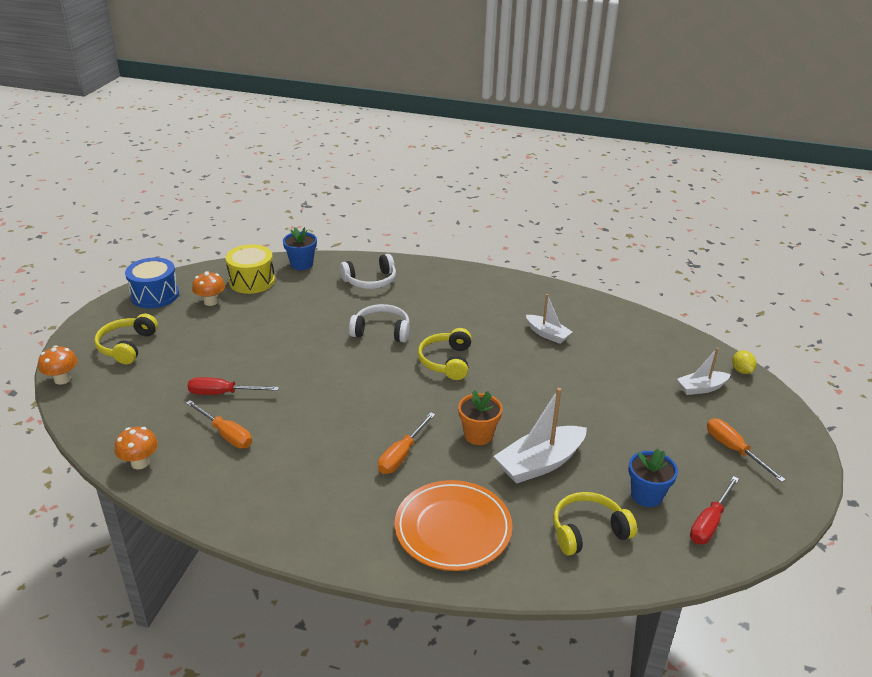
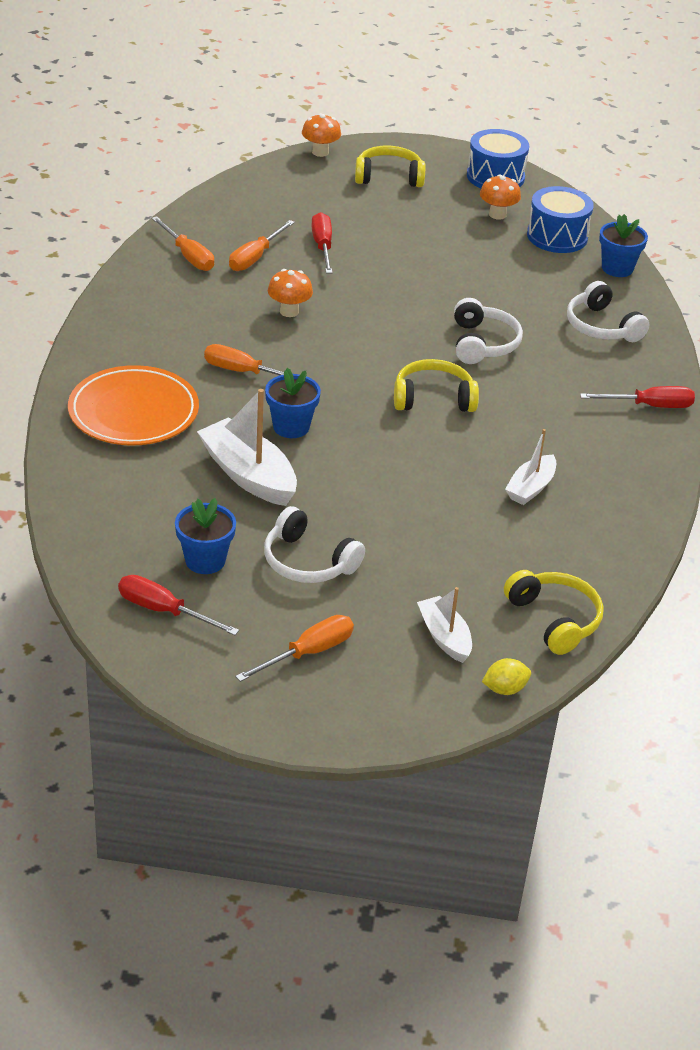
camera: 80 degrees right, 5 degrees up
(140, 463) = (203, 216): orange mushroom -> orange mushroom (289, 311)
(208, 477) = (188, 256): none -> orange screwdriver
(252, 281) = (557, 236): yellow drum -> blue drum
(461, 277) = (649, 406): none -> red screwdriver
(478, 435) = (291, 427): orange flower pot -> blue flower pot
(588, 531) = (139, 509): yellow headphones -> yellow headphones (554, 619)
(638, 441) = (308, 561): none -> white headphones

